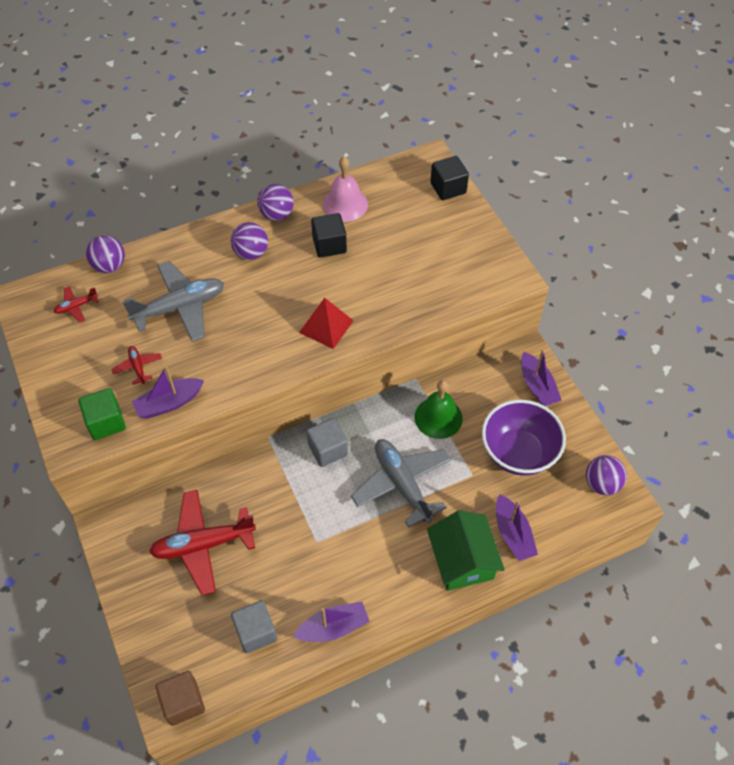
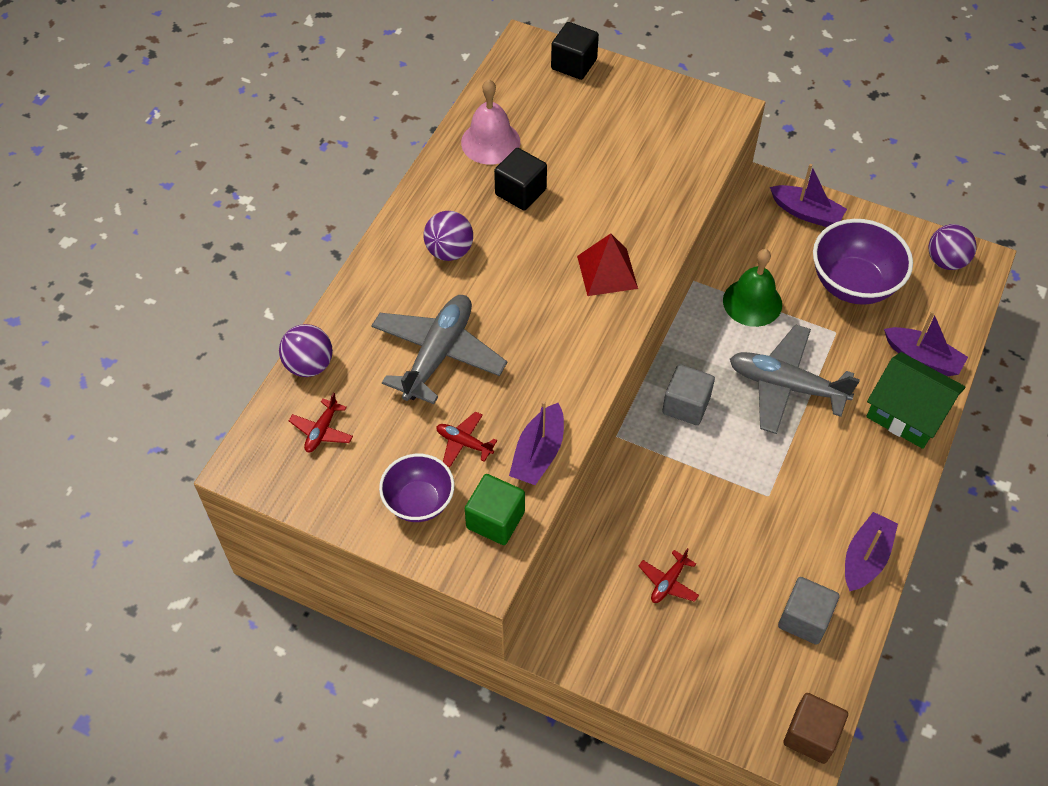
camera: 40 degrees left, 0 degrees up
(80, 382) = (419, 502): none -> purple bowl
(203, 545) = (668, 582): red plane -> red plane, size x0.46
(276, 214) = (431, 196): purple ball -> none

